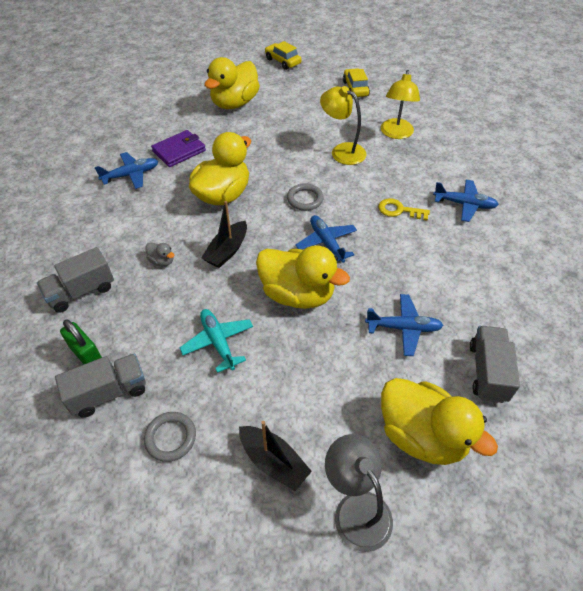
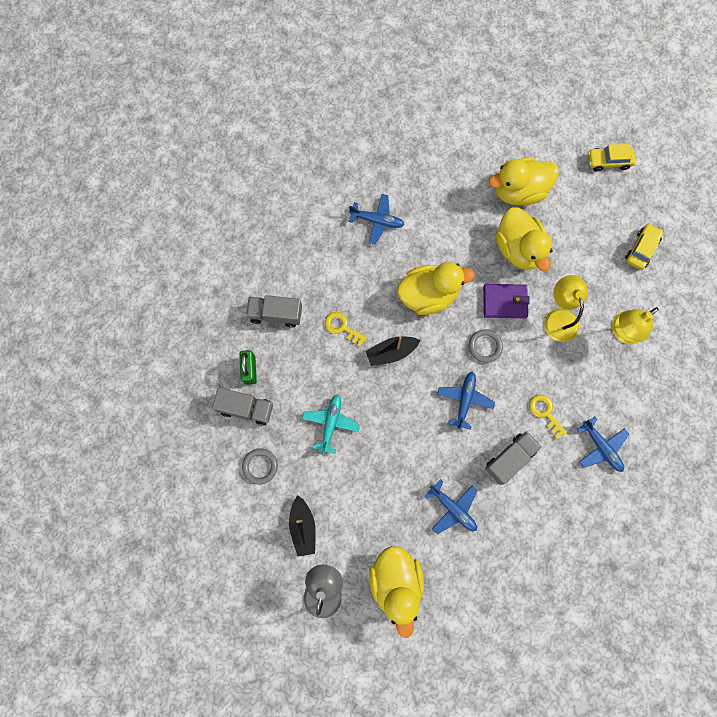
camera: 40 degrees right, 25 degrees up
(162, 261) = (342, 327): grey duck -> yellow key
(179, 151) = (431, 219): purple wallet -> purple wallet (504, 302)
(282, 61) = (608, 161): yellow car -> yellow car turned 90 degrees counterclockwise
(297, 294) = (408, 427): yellow duck -> yellow duck (518, 249)
(487, 372) = (474, 580): grey truck -> grey truck (509, 459)

